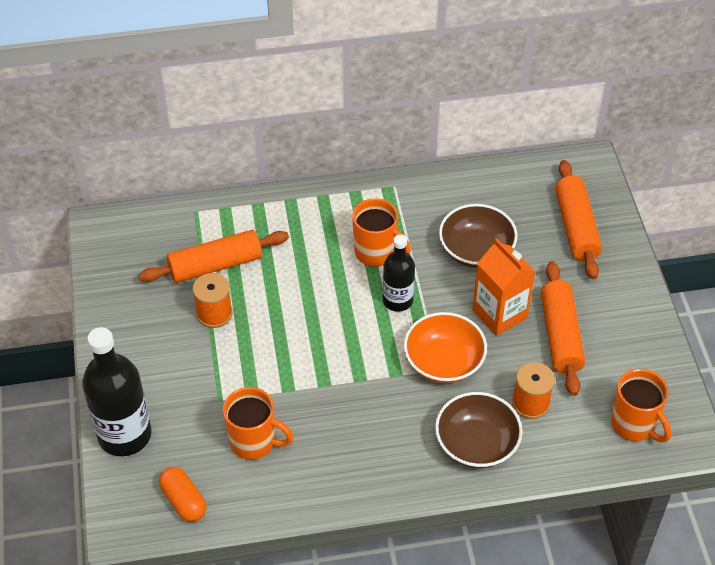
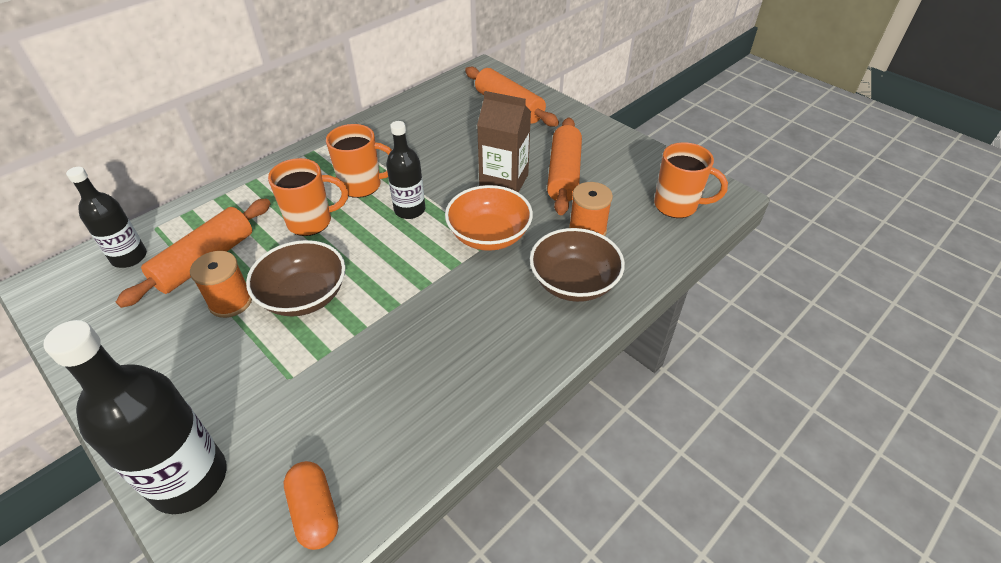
camera: 35 degrees left, 5 degrees down
(165, 232) = (129, 257): none -> black bottle
(184, 501) = (315, 512): orange capsule -> orange capsule turned 45 degrees clockwise
(254, 442) = (358, 398): orange mug -> orange mug (311, 222)
(476, 250) = (446, 150): brown bowl -> brown bowl (304, 296)
(499, 314) = (504, 181): orange carton -> brown carton
(560, 335) = (564, 174): orange rolling pin -> orange rolling pin turned 45 degrees clockwise

